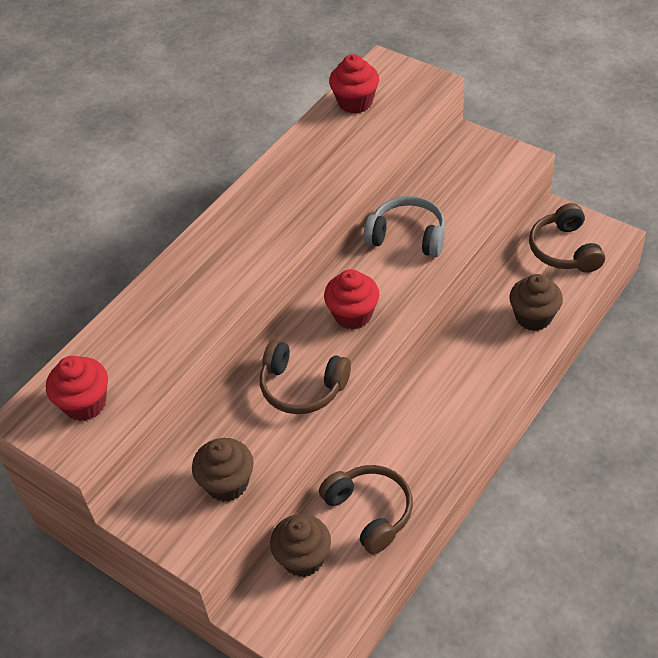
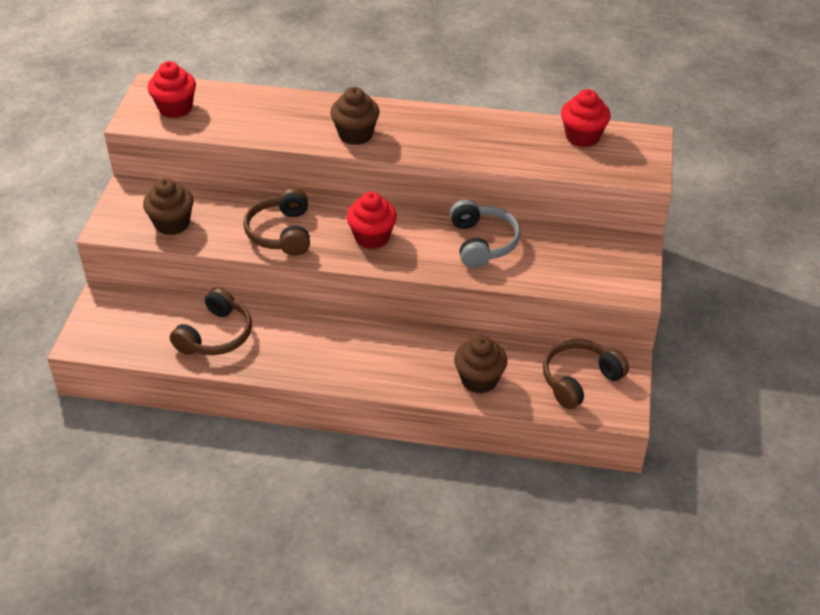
camera: 60 degrees right, 5 degrees down
(303, 558) = (158, 311): brown cupcake -> brown cupcake (355, 134)

